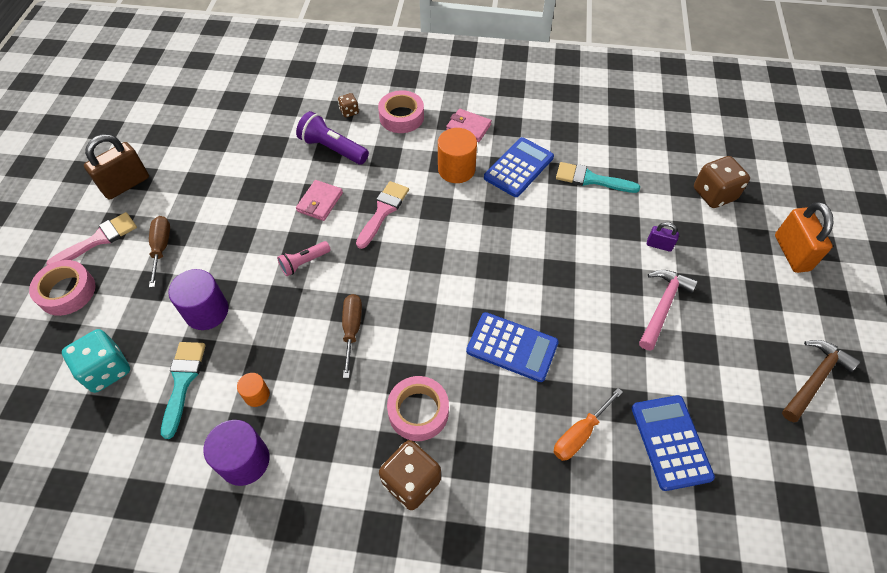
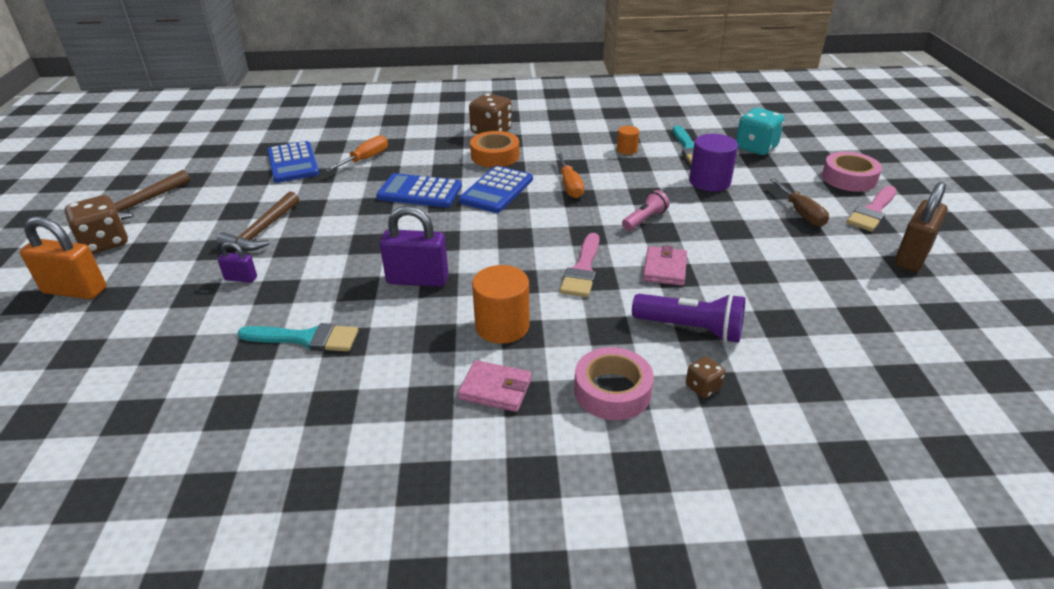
camera: 170 degrees right, 20 degrees down
(244, 461) = (613, 127): purple cylinder -> none
(352, 329) = (570, 186): brown screwdriver -> orange screwdriver
(418, 411) = (495, 156): pink tape -> orange tape
(514, 221) = (417, 280): none -> purple padlock
(519, 168) = (411, 340): blue calculator -> blue calculator (496, 190)
(662, 306) = (262, 231): pink hammer -> brown hammer
(714, 194) = (130, 342): brown dice -> brown dice (105, 243)
(792, 253) = (75, 290): orange padlock -> orange padlock turned 60 degrees counterclockwise

